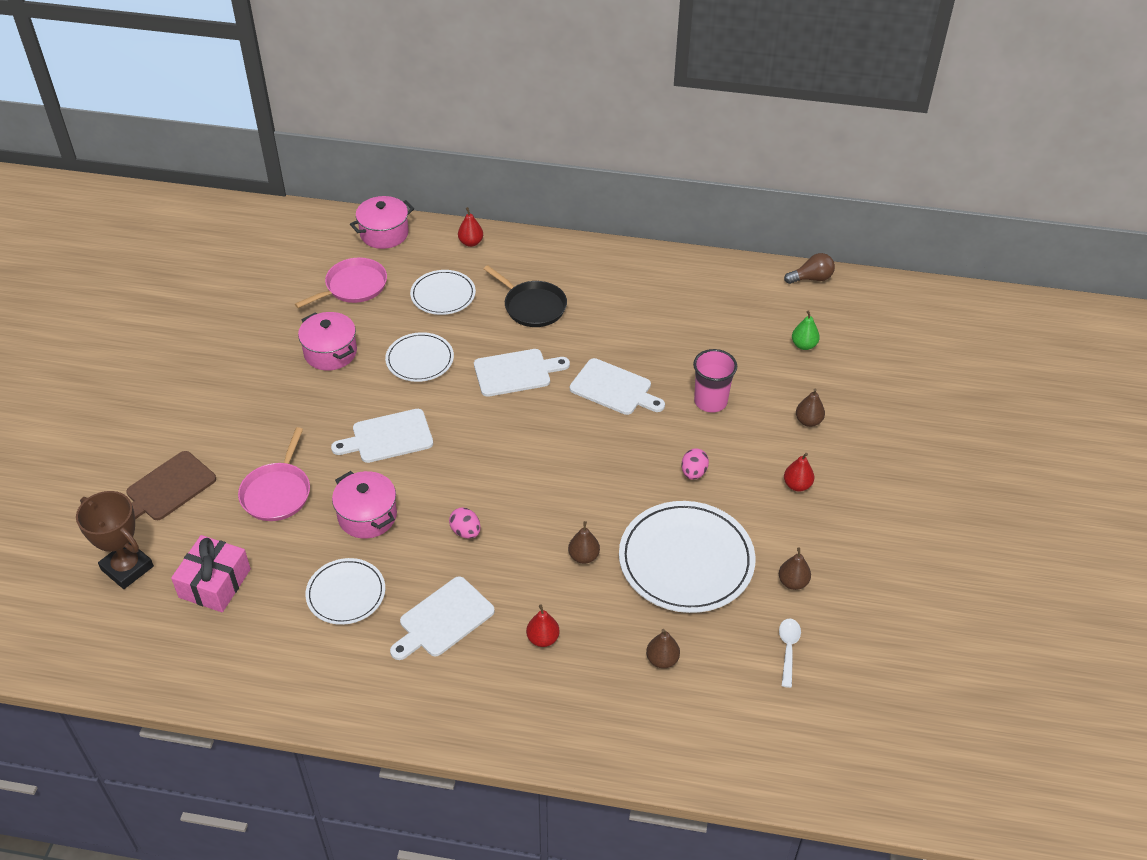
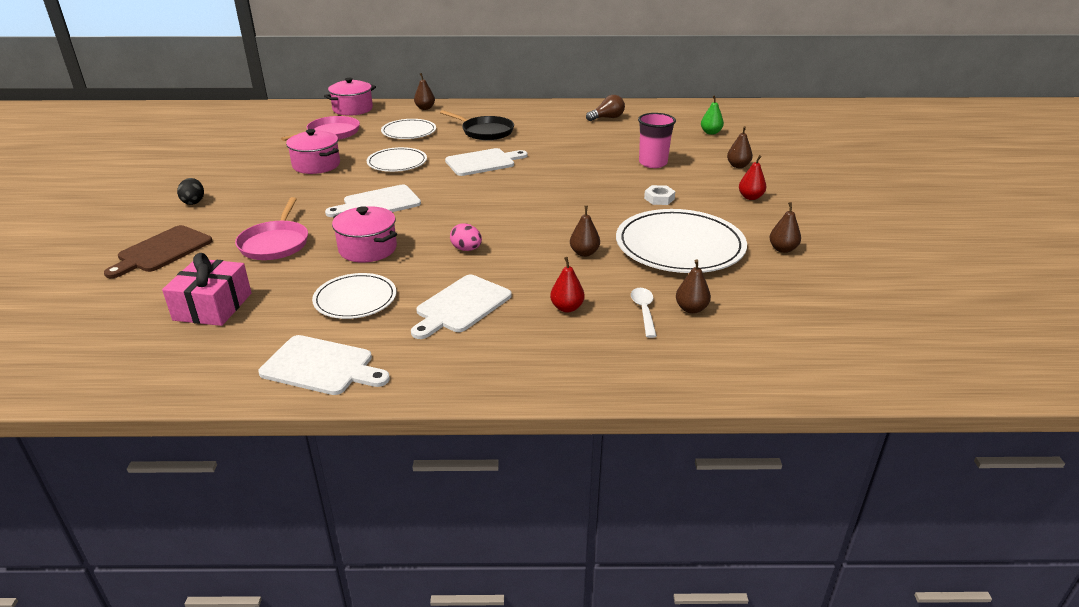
camera: 10 degrees left, 15 degrees down
(127, 568) = (115, 306): brown trophy -> none
(198, 406) = (194, 202): none -> black egg
(471, 242) = (425, 108): red pear -> brown pear
(614, 388) = (569, 163): white cutting board -> white cutting board (321, 366)
(693, 473) = (659, 199): pink egg -> white nut
(788, 649) = (806, 289): white spoon -> white spoon (644, 311)
(811, 278) = (697, 105): brown light bulb -> brown light bulb (607, 118)

